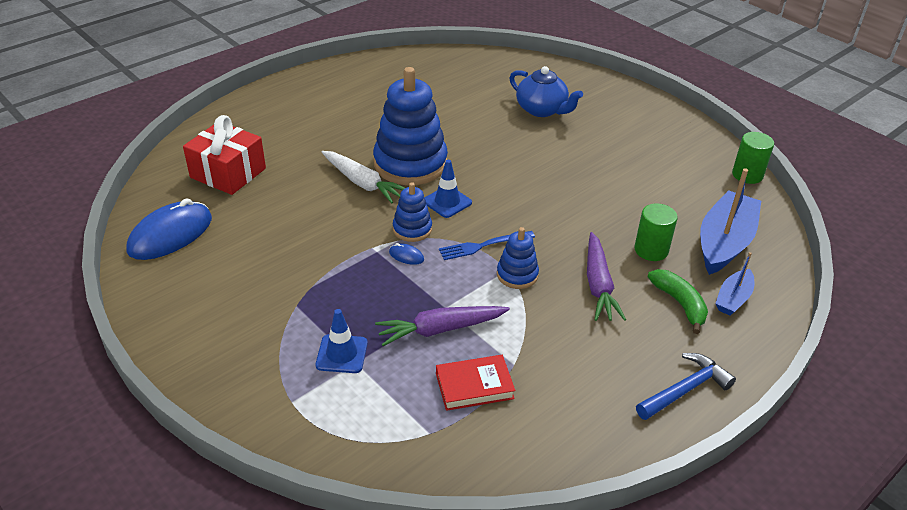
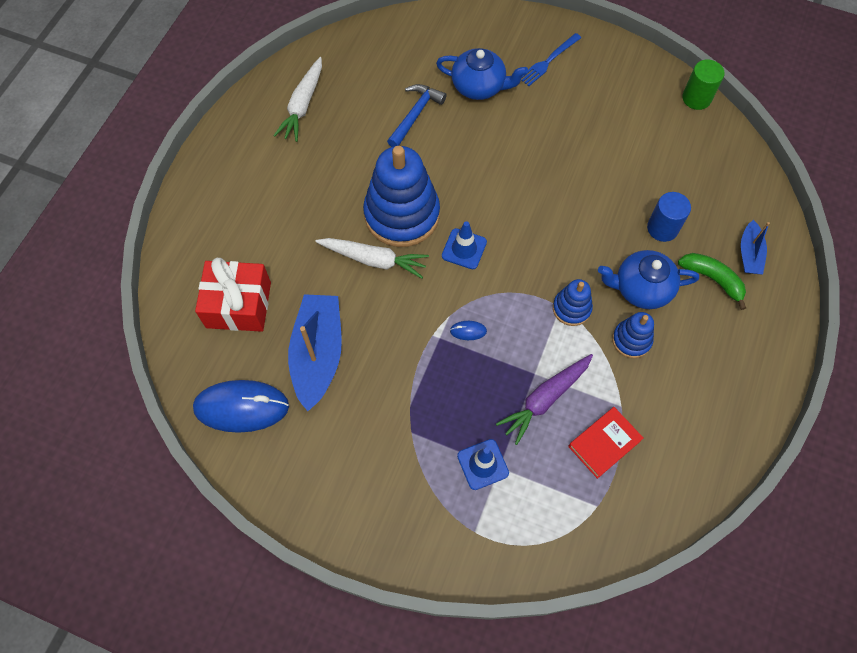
camera: 25 degrees left, 25 degrees up
(170, 235) = (241, 407): blue mouse -> blue mouse turned 75 degrees clockwise
(384, 79) = (303, 105): none -> white carrot
(412, 229) = (454, 297): blue stacking toy -> blue stacking toy (631, 340)
(484, 245) = (525, 287): blue fork -> blue fork (548, 61)
(598, 285) = (641, 288): purple carrot -> blue teapot
(651, 250) = (662, 228): green cylinder -> blue cylinder
(685, 389) = (757, 367): blue hammer -> blue hammer (415, 114)
(724, 242) = (715, 192): blue boat -> blue boat (318, 354)

